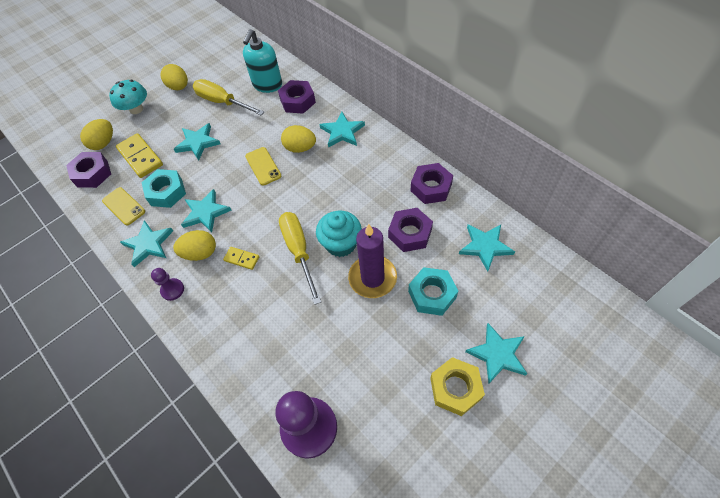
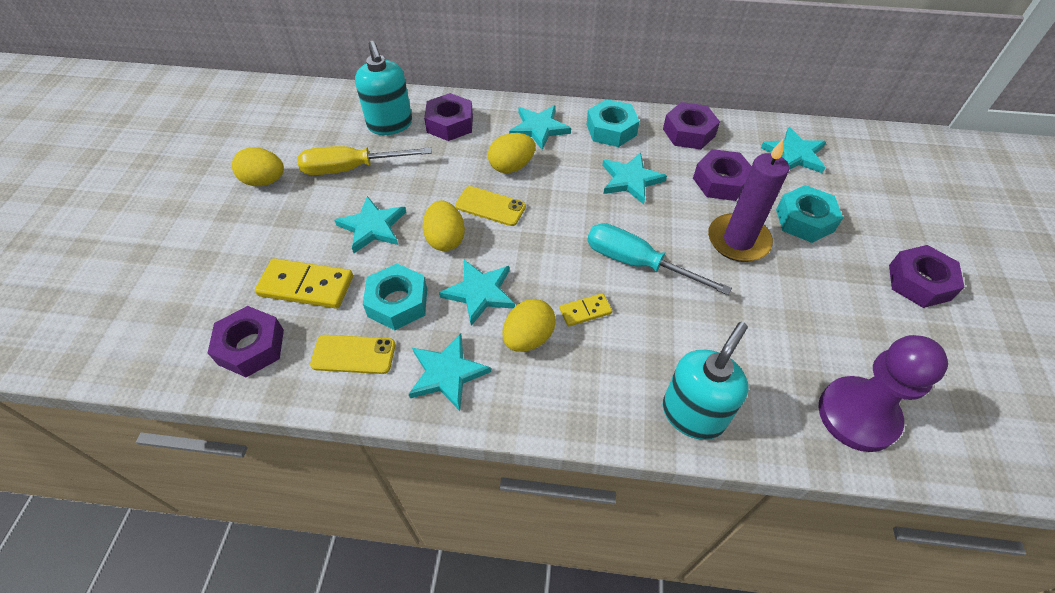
camera: 45 degrees left, 5 degrees down
(104, 143) = (223, 301): yellow egg -> yellow egg (445, 239)
(136, 109) = (226, 236): turquoise mushroom -> none
(172, 290) = (544, 399): purple pawn -> none
(228, 353) = (693, 414): none -> turquoise soap dispenser
(299, 251) = (637, 263): yellow screwdriver -> turquoise screwdriver
(341, 244) = (670, 230): turquoise cupcake -> none
(383, 157) = (611, 130): none -> turquoise nut
(455, 388) = (919, 282): yellow nut -> purple nut
(497, 354) = (911, 232): turquoise star -> turquoise star (630, 180)

